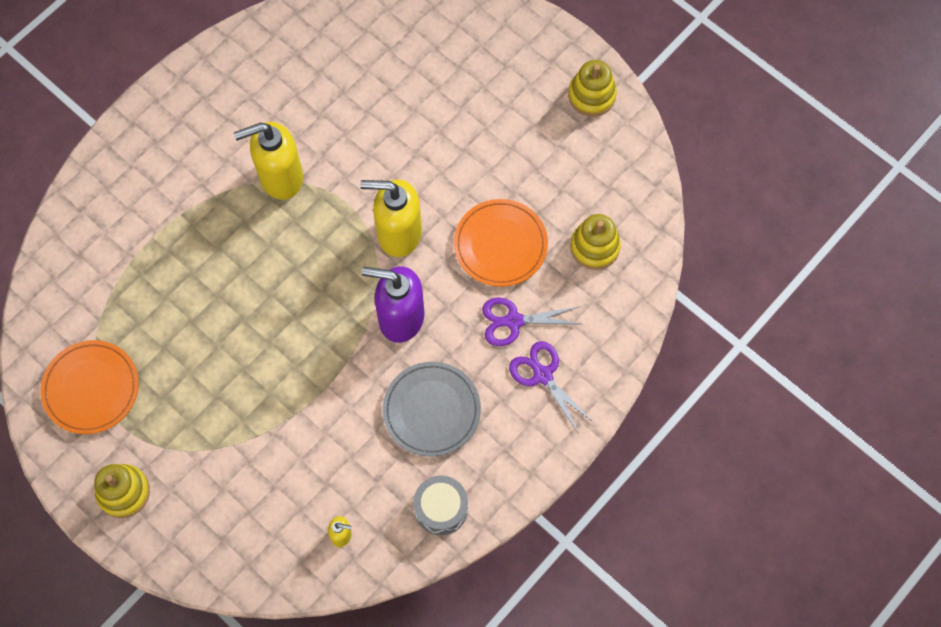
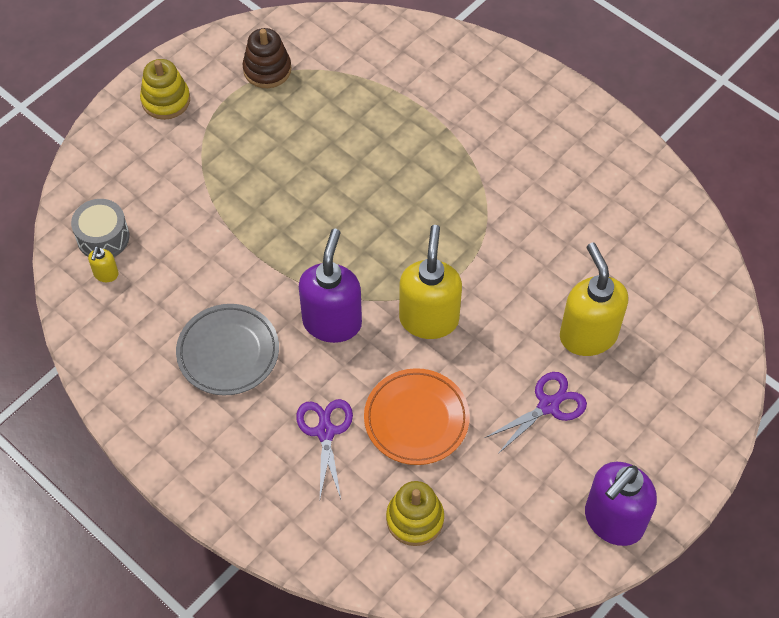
camera: 90 degrees right, 10 degrees down
(91, 388) = (267, 69): orange plate -> brown stacking toy
(280, 177) = (491, 209): yellow soap dispenser -> yellow soap dispenser (588, 335)
(441, 508) = (123, 362): grey drum -> grey drum (103, 237)
(542, 375) = (261, 460): purple scissors -> purple scissors (548, 405)
(591, 95) = (613, 521): yellow stacking toy -> purple soap dispenser

